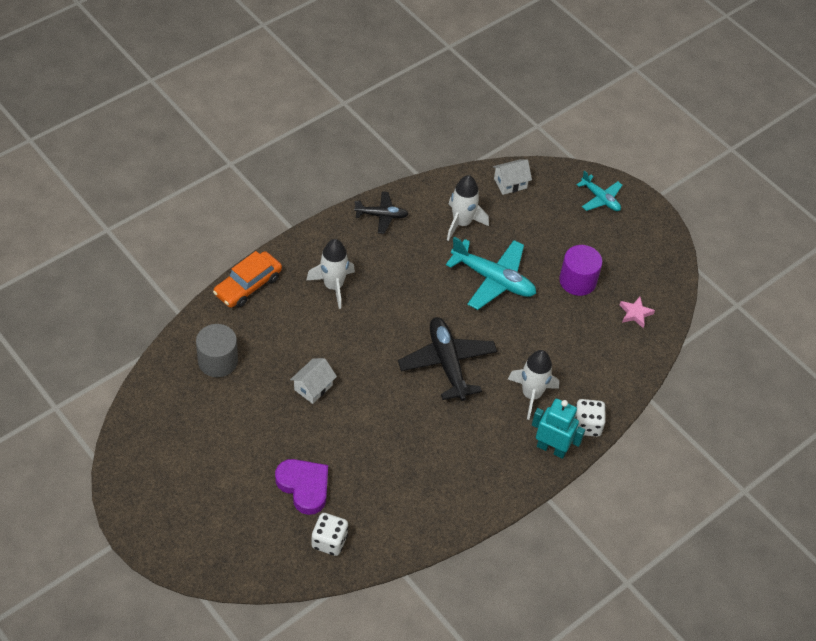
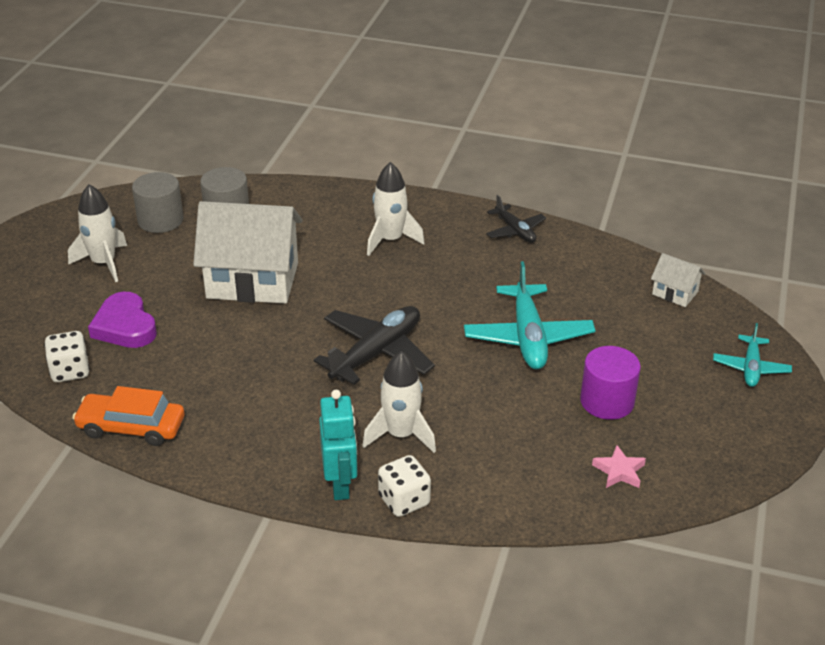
camera: 60 degrees right, 15 degrees down
(187, 404) = (160, 220): none -> grey cylinder
(248, 285) = (333, 194): orange car -> orange car (131, 427)
(304, 487) = (125, 326): purple heart -> purple heart turned 135 degrees clockwise
(313, 387) = (252, 280): white house -> white house, size x2.24
(461, 223) = (575, 283): white rocket -> white rocket (103, 263)

